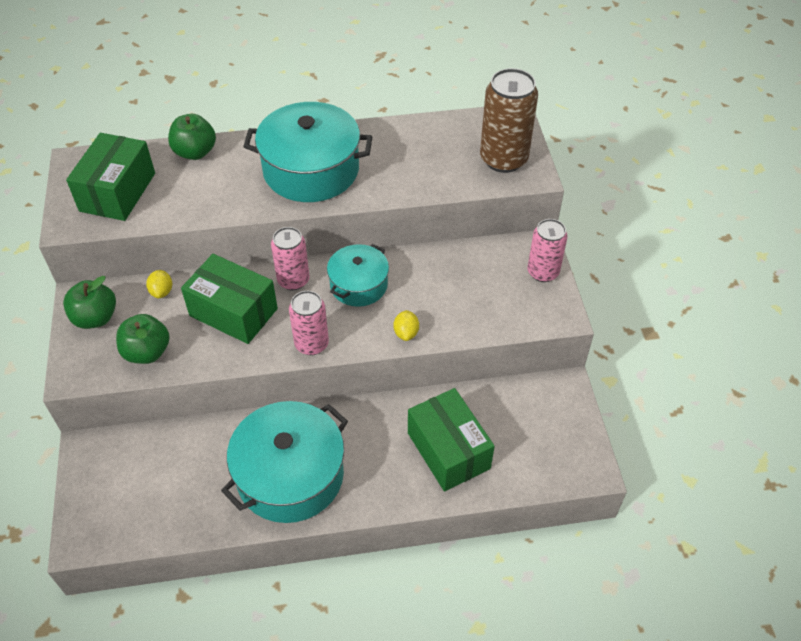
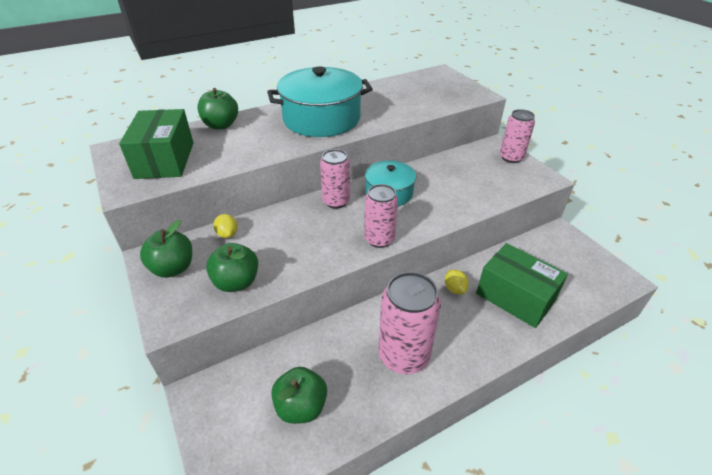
camera: 20 degrees left, 10 degrees down
(170, 491) = (301, 406): none -> green apple
(233, 312) = (299, 233): green box -> none
(290, 475) = (404, 355): turquoise pot -> pink can
(406, 333) = (447, 214): yellow lemon -> yellow lemon (454, 289)
(503, 159) = (453, 90): brown can -> none

